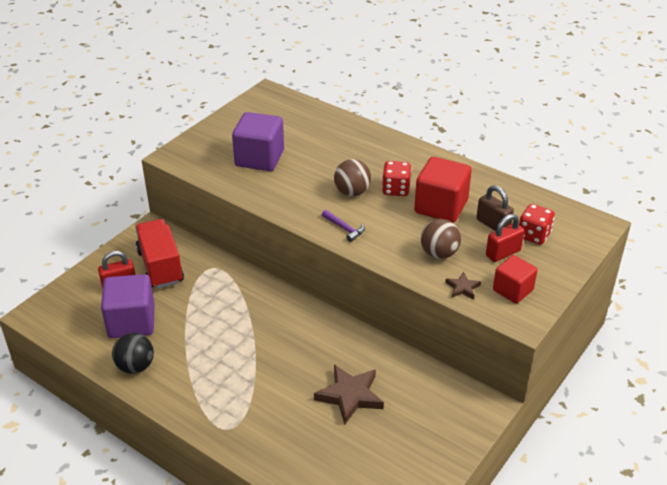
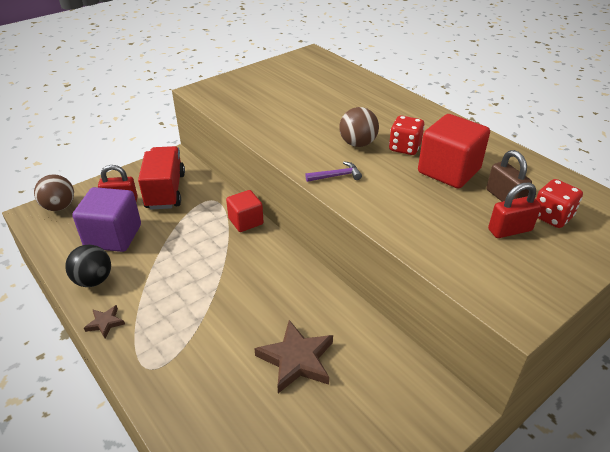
camera: 15 degrees right, 0 degrees up
(259, 158) = (279, 103): purple cube -> none
(344, 228) = (336, 176): purple hammer -> purple hammer turned 75 degrees counterclockwise
(439, 253) = (433, 218): brown ball -> brown ball (59, 207)
(462, 288) = (450, 260): brown star -> brown star (105, 323)
(513, 290) = (513, 275): red cube -> red cube (246, 221)

